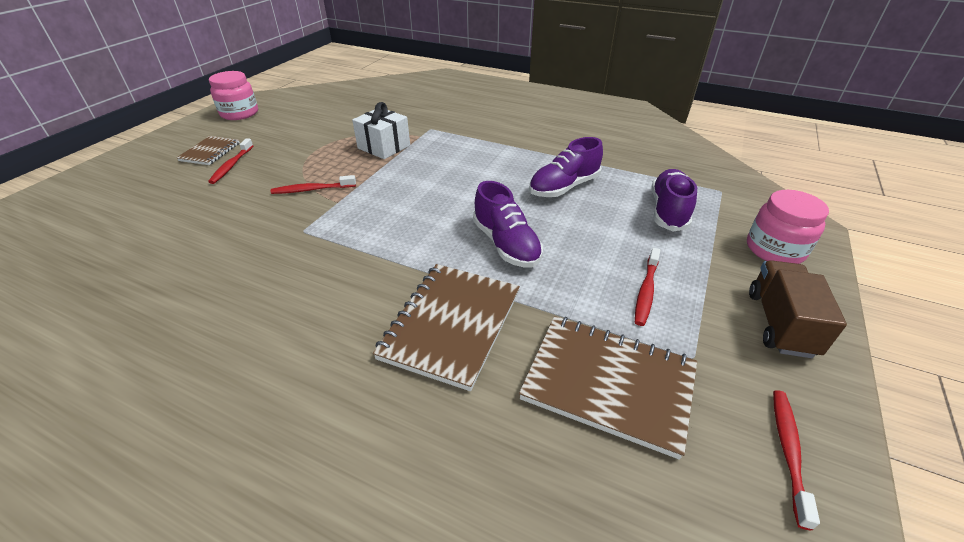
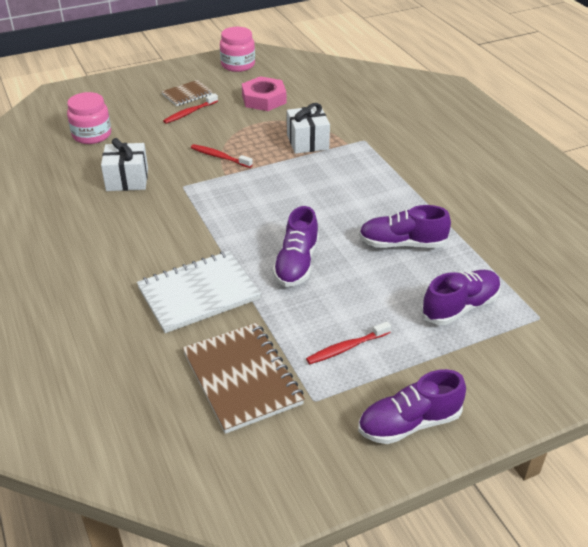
camera: 40 degrees right, 0 degrees up
(225, 253) = (127, 180): none -> white gift
(300, 130) = (264, 99): none -> pink nut
(451, 325) = (198, 294): brown notebook -> white notebook
(774, 250) = (500, 383): pink jar -> pink jar (92, 135)
(780, 323) = (409, 423): brown truck -> purple shoe
(788, 451) = (291, 475): red toothbrush -> none

